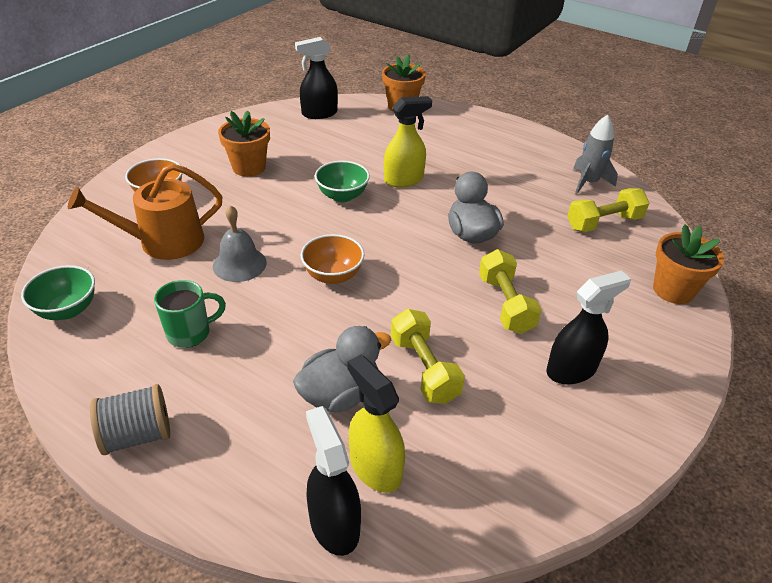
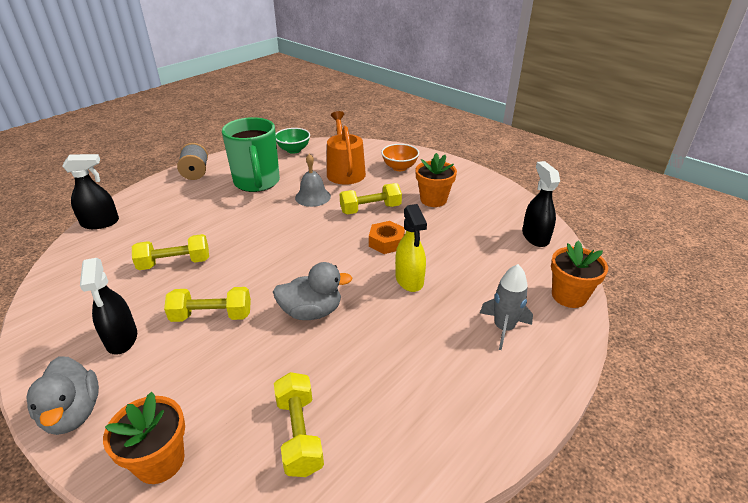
camera: 100 degrees right, 5 degrees down
(190, 333) = (257, 183): green mug -> green mug, size x1.91
(272, 211) = (370, 209): none -> yellow dumbbell
(333, 275) = (285, 232): orange bowl -> none
(340, 394) = (178, 229): grey duck -> grey duck (73, 413)
(342, 196) = (386, 242): green bowl -> orange nut
(375, 467) = (120, 237): yellow spray bottle -> none
(588, 182) = (390, 447): grey rocket -> grey rocket (503, 328)

